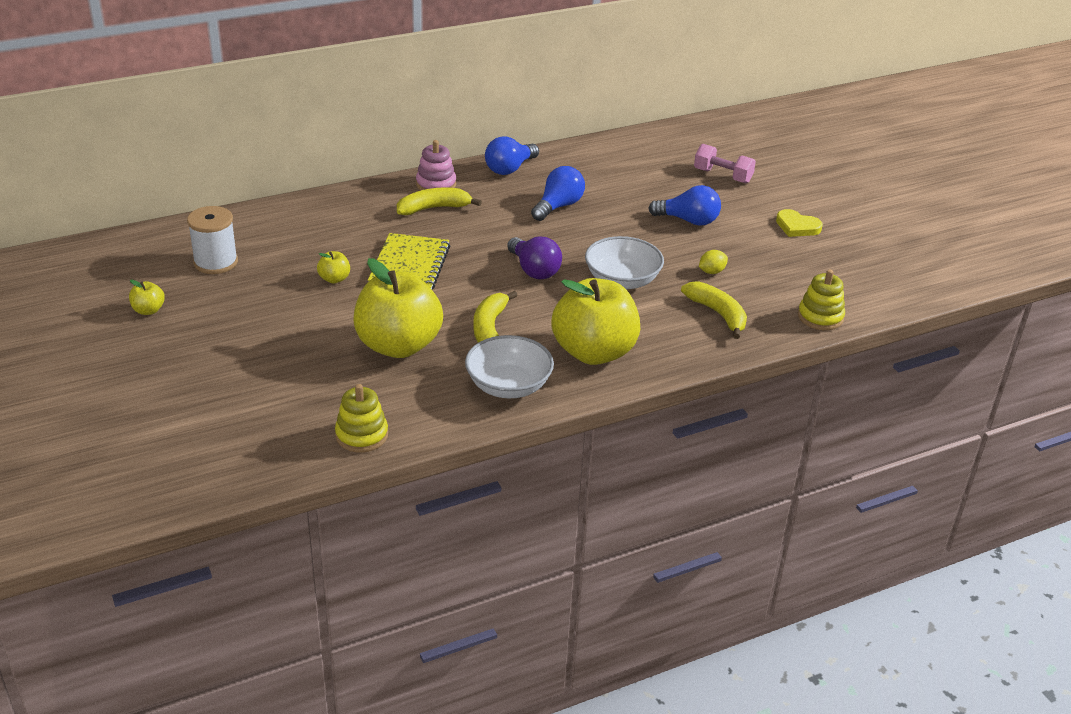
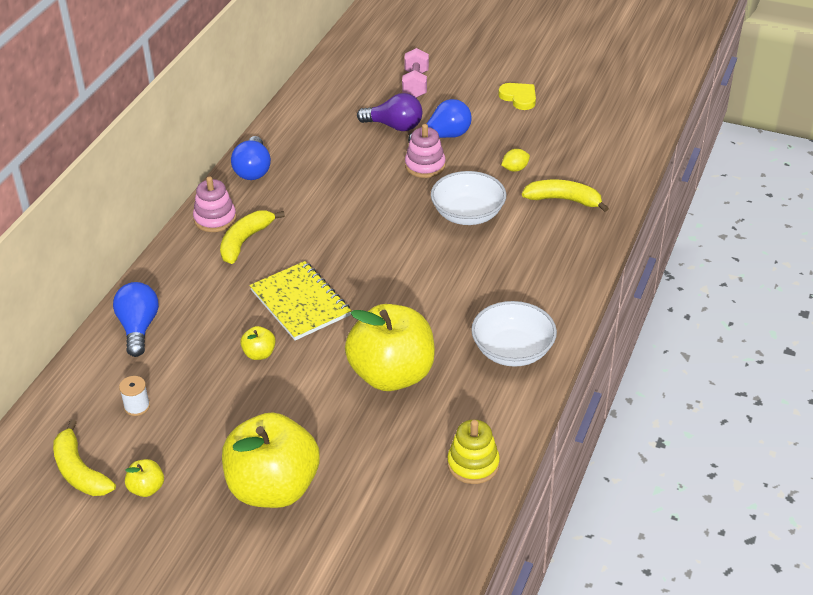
camera: 40 degrees left, 5 degrees up
(216, 262) = (137, 406): white spool -> white spool, size x0.54
(490, 328) = (435, 315): yellow banana -> yellow banana (79, 471)
(534, 270) = (397, 246): purple light bulb -> purple light bulb (394, 126)
(558, 206) = (337, 180): blue light bulb -> blue light bulb (138, 328)
(594, 352) = (529, 284): yellow apple -> yellow apple (273, 488)
(641, 232) = (425, 166): none -> pink stacking toy
(711, 272) = (515, 169): yellow lemon -> yellow lemon turned 45 degrees clockwise
(722, 176) = (415, 84): pink dumbbell -> pink dumbbell turned 75 degrees counterclockwise
(797, 226) = (519, 98): yellow heart -> yellow heart turned 120 degrees counterclockwise
(820, 317) = (625, 161): yellow stacking toy -> none

